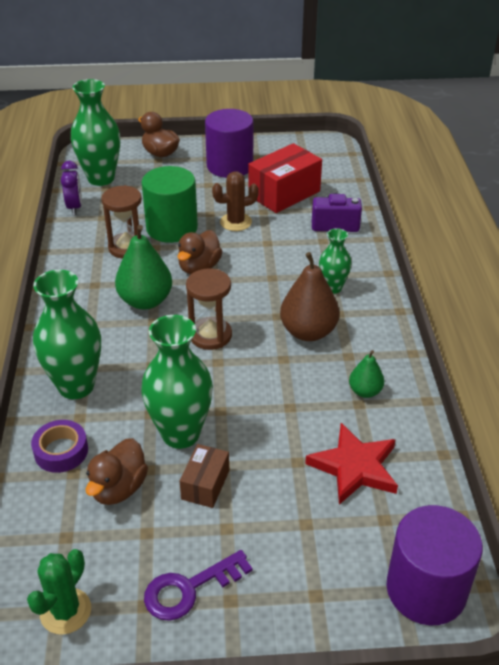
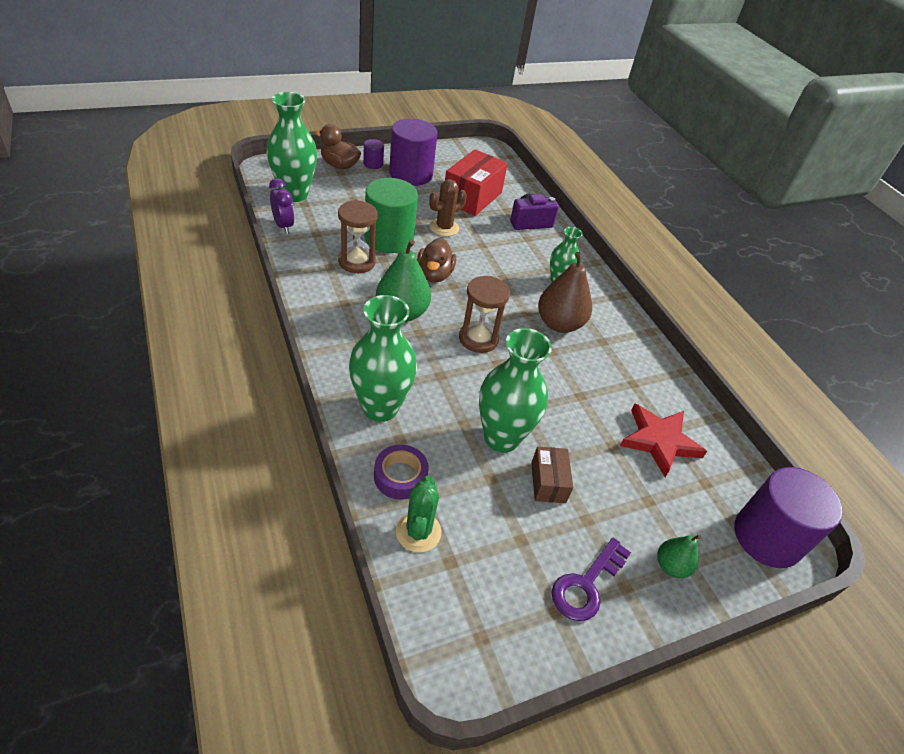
camera: 25 degrees left, 5 degrees up
(65, 611) = (489, 636): green cactus -> green cactus (418, 532)
(118, 488) = (474, 502): brown duck -> none
(195, 153) = (373, 164): none -> purple cylinder
(365, 391) = (632, 371): green pear -> green pear (671, 566)

